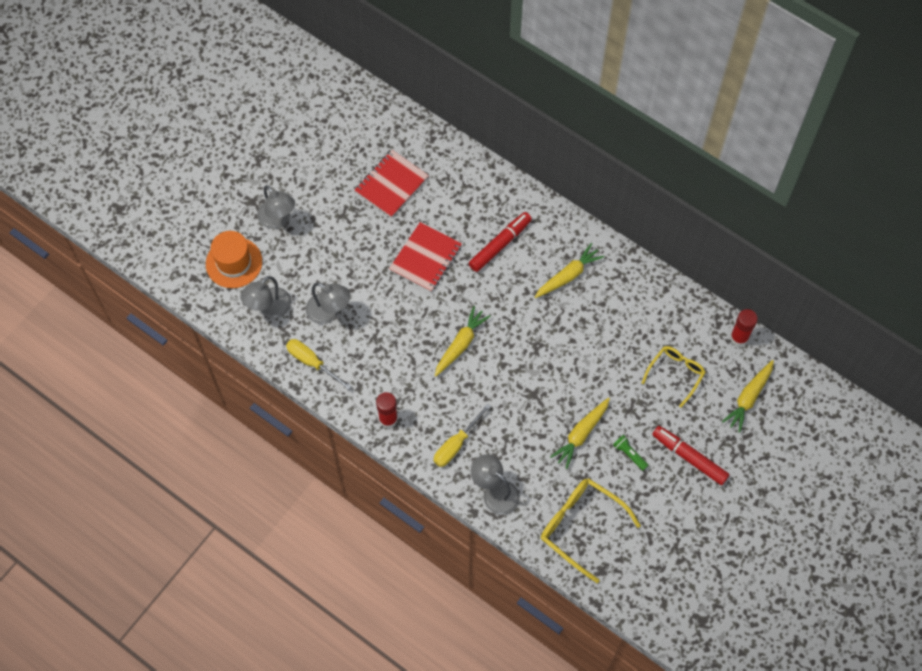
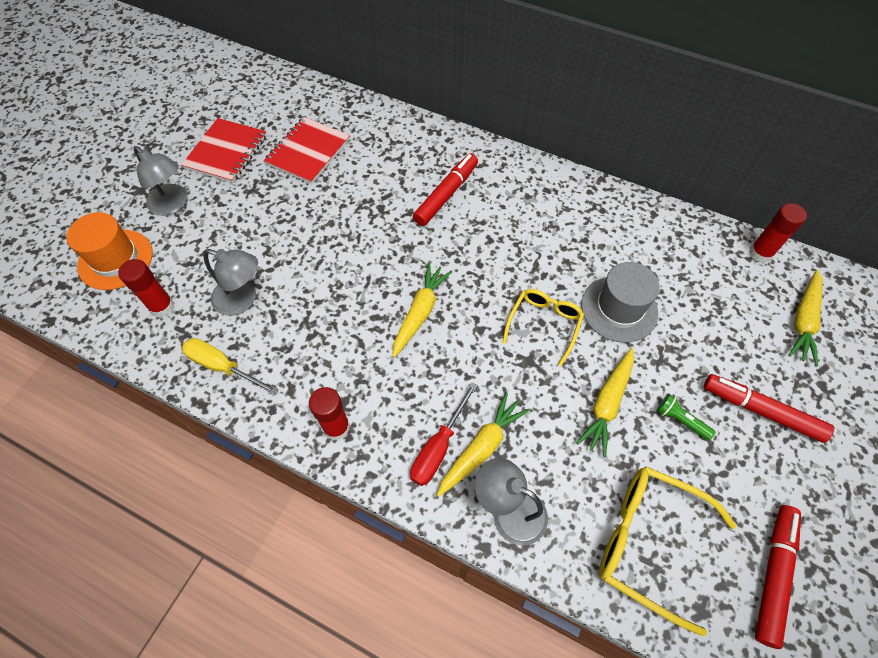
camera: 10 degrees left, 5 degrees down
(269, 308) = (162, 306): grey lamp -> red glue stick
(425, 258) = (359, 221): red notebook -> red notebook (226, 152)
(456, 444) = (438, 447): yellow screwdriver -> red screwdriver
(568, 275) = (535, 215): yellow carrot -> yellow carrot (481, 447)
(611, 365) = (619, 309): none -> grey hat
(654, 558) = (773, 574): none -> red marker
(676, 374) = (702, 306): yellow glasses -> yellow glasses (544, 324)

